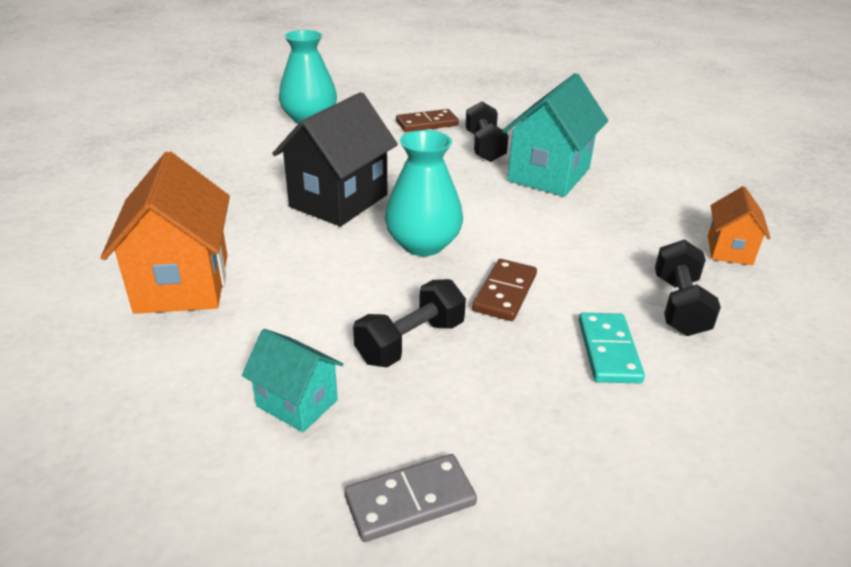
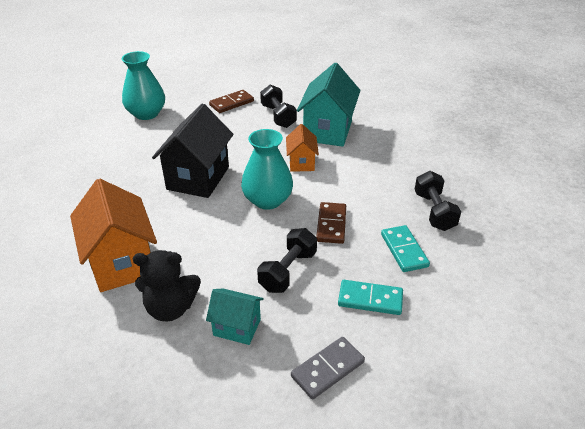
camera: 15 degrees left, 5 degrees up
(216, 355) = (171, 308): none -> black teddy bear
(524, 410) = (370, 299): none -> turquoise domino
(729, 250) = (451, 166): orange house -> orange house (301, 163)

